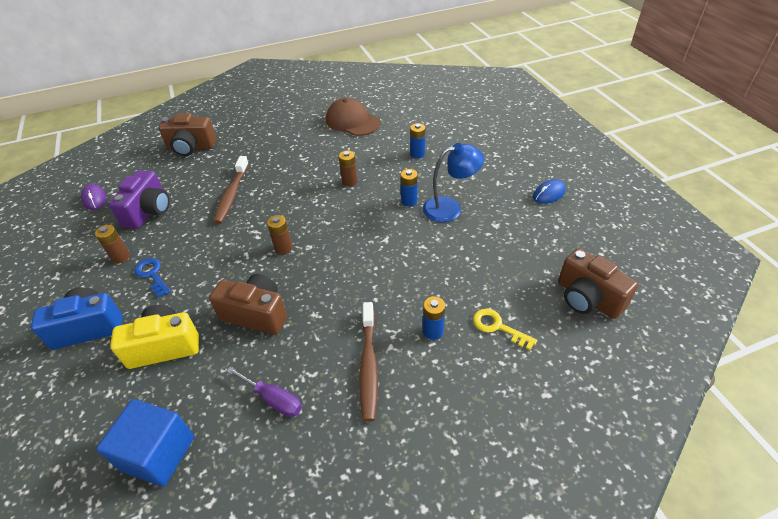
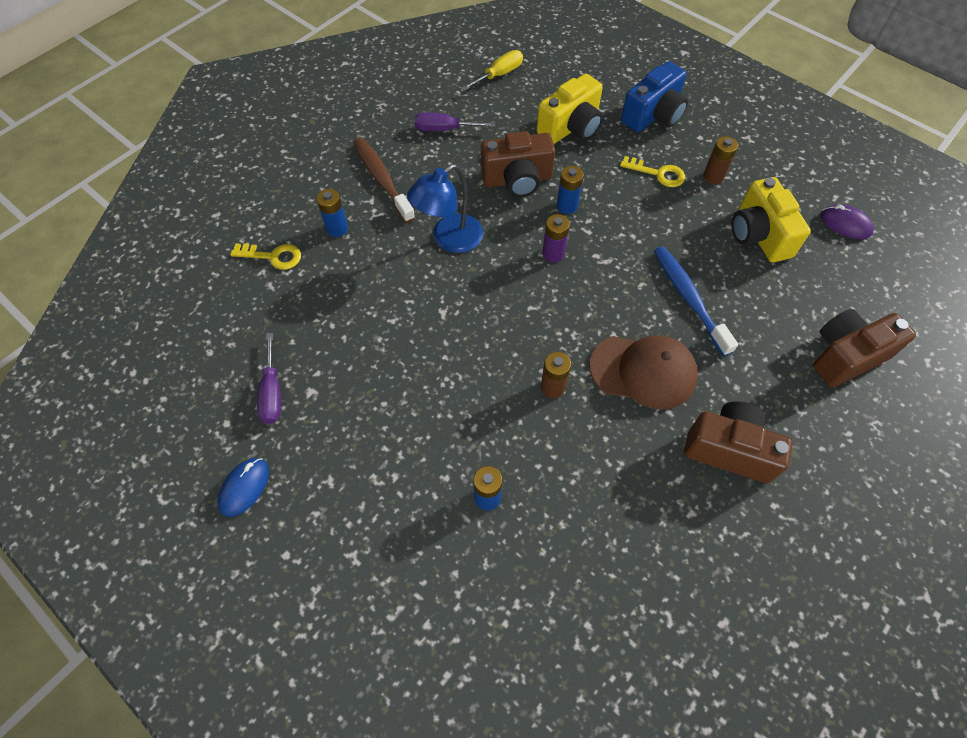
camera: 150 degrees right, 15 degrees up
(149, 211) = (758, 235): purple camera -> yellow camera
(152, 275) = (658, 174): blue key -> yellow key
(158, 453) = (499, 74): blue cube -> yellow screwdriver
(232, 195) = (689, 298): brown toothbrush -> blue toothbrush
(283, 248) = (553, 253): brown battery -> purple battery
(352, 121) = (656, 542): brown cap -> brown cap (643, 371)
(409, 201) = (446, 386): blue battery -> blue battery (567, 206)
(450, 208) = (384, 397): blue lamp -> blue lamp (449, 239)
(522, 232) = (272, 392): none -> purple screwdriver
(587, 298) = (180, 325): brown camera -> brown camera (729, 449)

